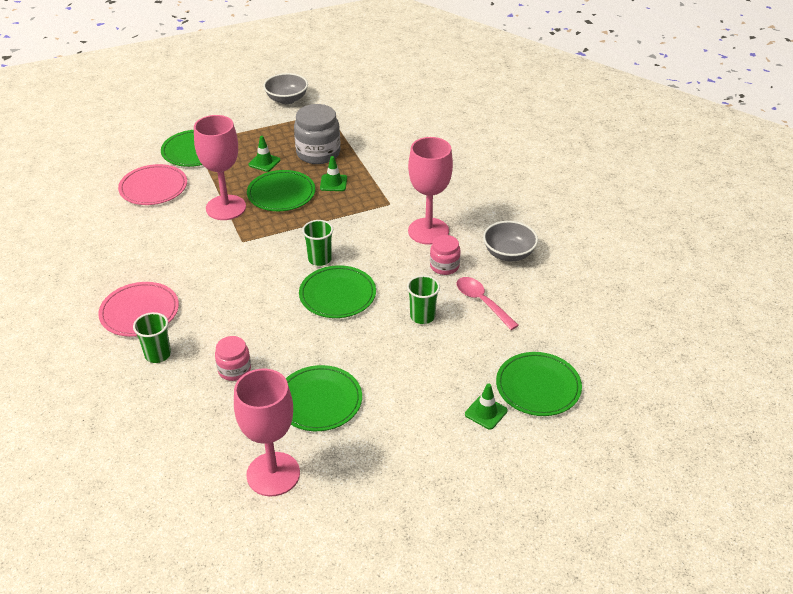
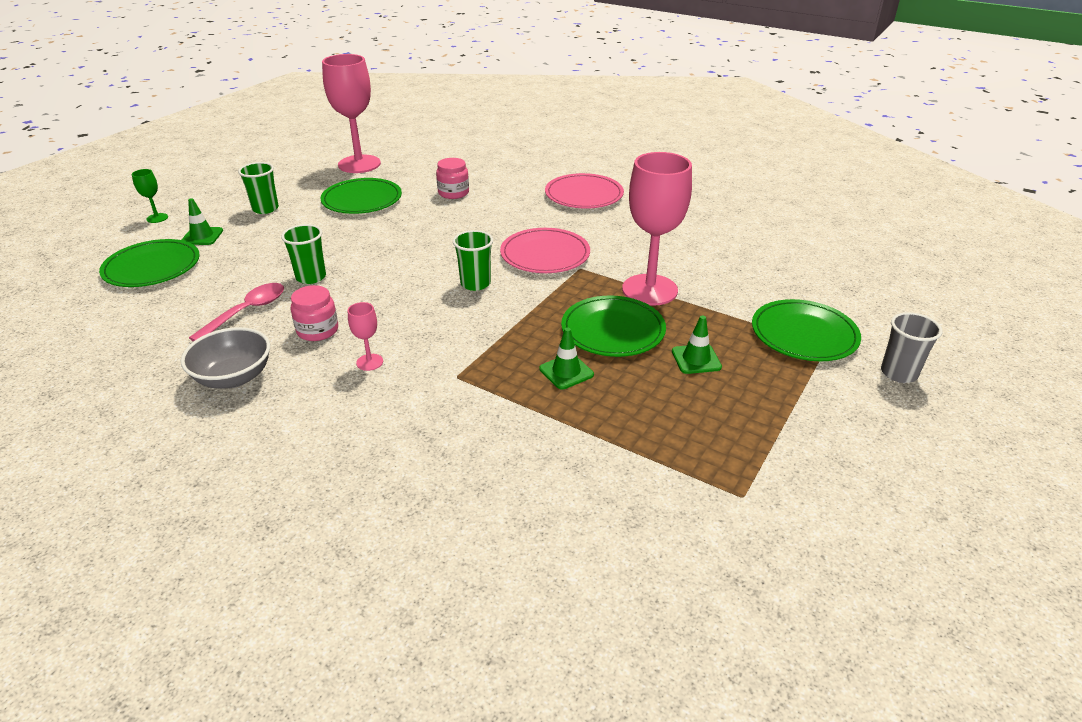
camera: 145 degrees right, 5 degrees down
(153, 187) = (760, 277): pink plate -> pink plate (545, 254)
(158, 354) = (527, 181): green cup -> green cup (265, 209)
(189, 120) = (898, 373): none -> grey cup
(287, 99) = (850, 490): grey bowl -> none
(318, 153) = (647, 407): grey jar -> none
(337, 295) = (420, 263): green plate -> none
(428, 231) = (369, 362): pink goblet -> pink goblet, size x0.42
(482, 302) = (246, 312): pink spoon -> pink spoon turned 75 degrees counterclockwise
(519, 467) = (157, 218): none -> green goblet

